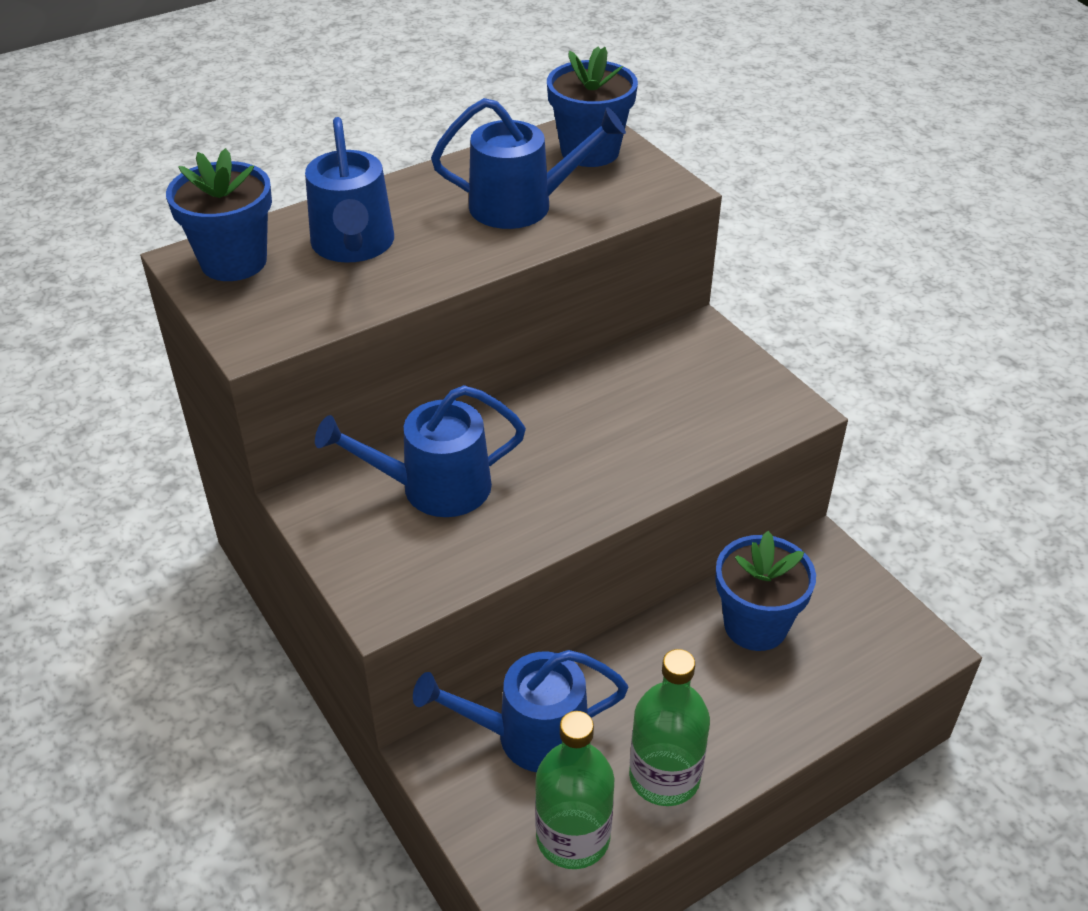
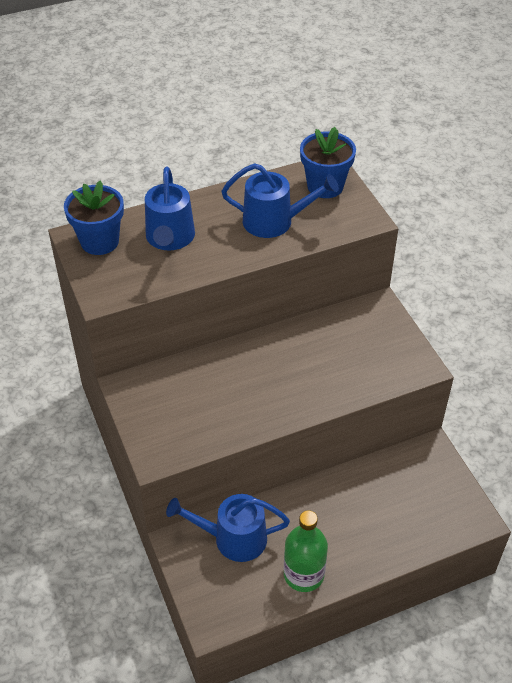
camera: 10 degrees right, 5 degrees up
(434, 487) = (197, 388): blue watering can -> none
(573, 837) = (244, 600): green bottle -> none
(755, 625) = (379, 492): blue flower pot -> none

